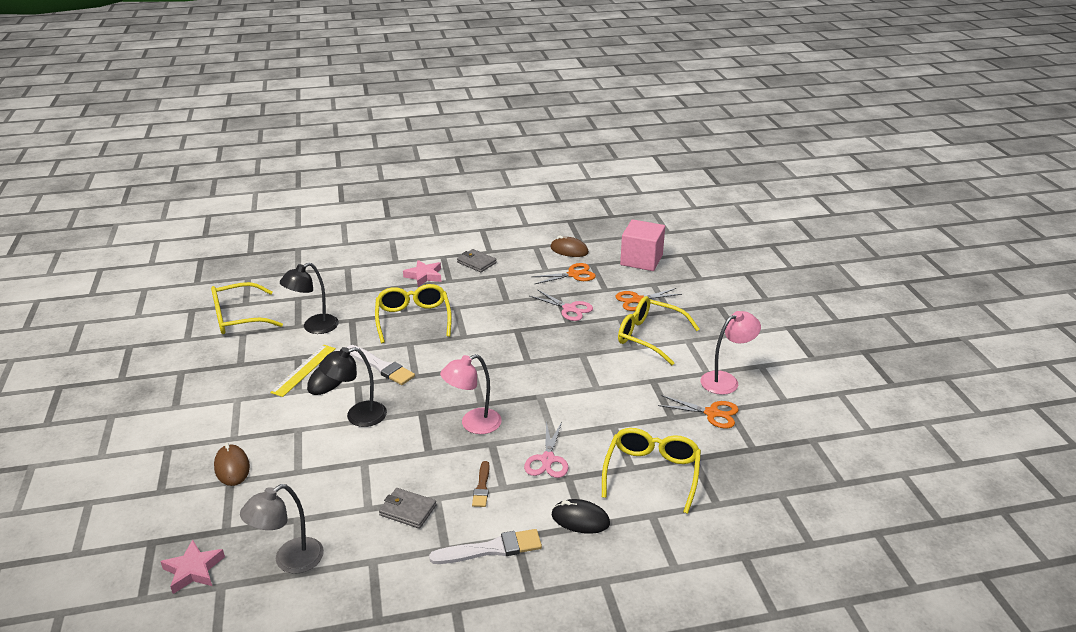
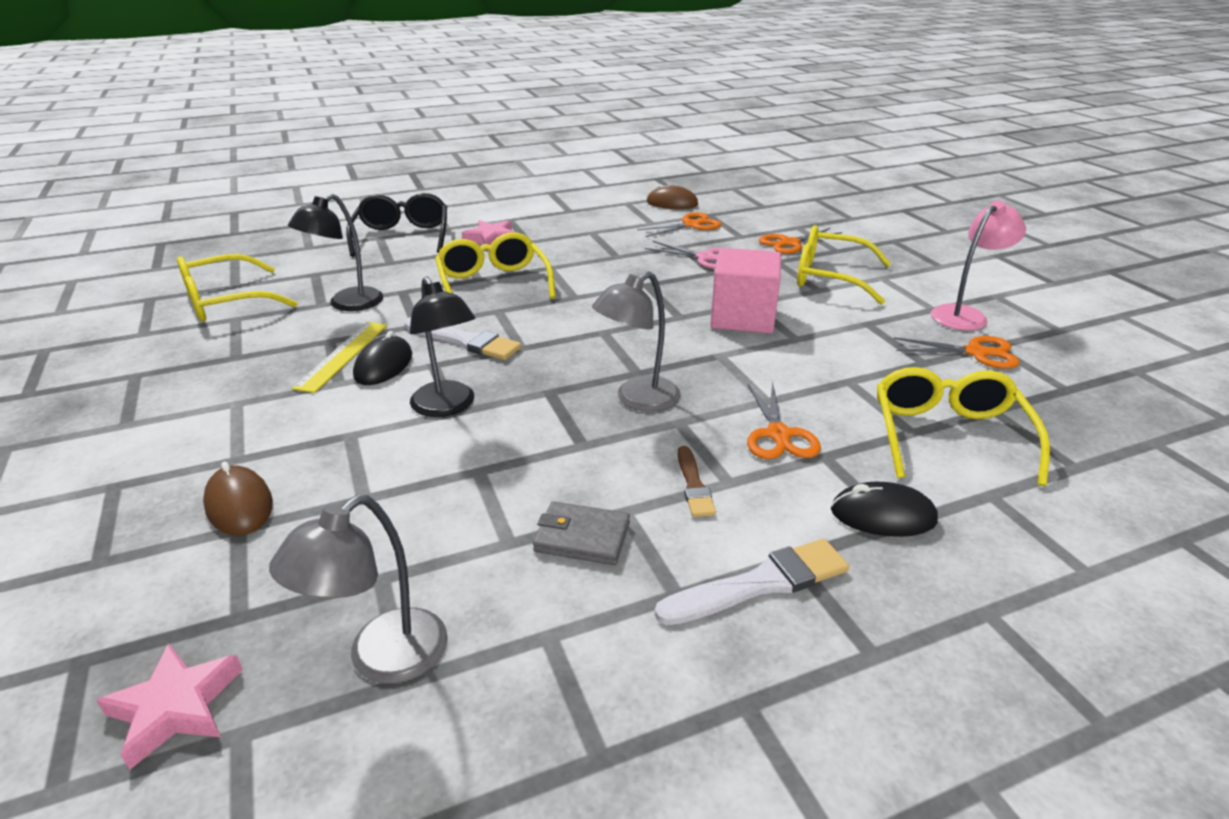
camera: 10 degrees left, 0 degrees up
(358, 416) = (447, 407): black lamp -> black lamp turned 90 degrees counterclockwise
(363, 267) = (402, 236): none -> black glasses
(473, 424) = (637, 399): pink lamp -> grey lamp
(476, 262) = (557, 222): grey wallet -> none
(547, 460) = (778, 435): pink scissors -> orange scissors
(641, 260) = (768, 206): pink cube -> pink cube (743, 317)

